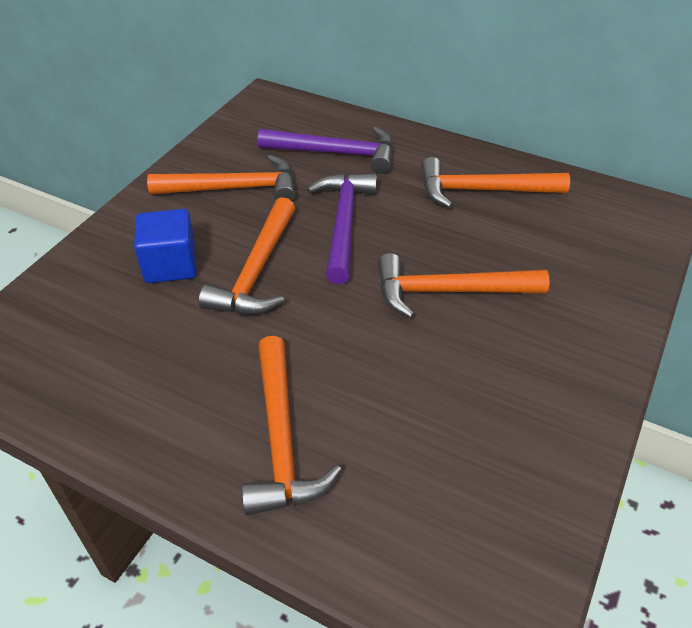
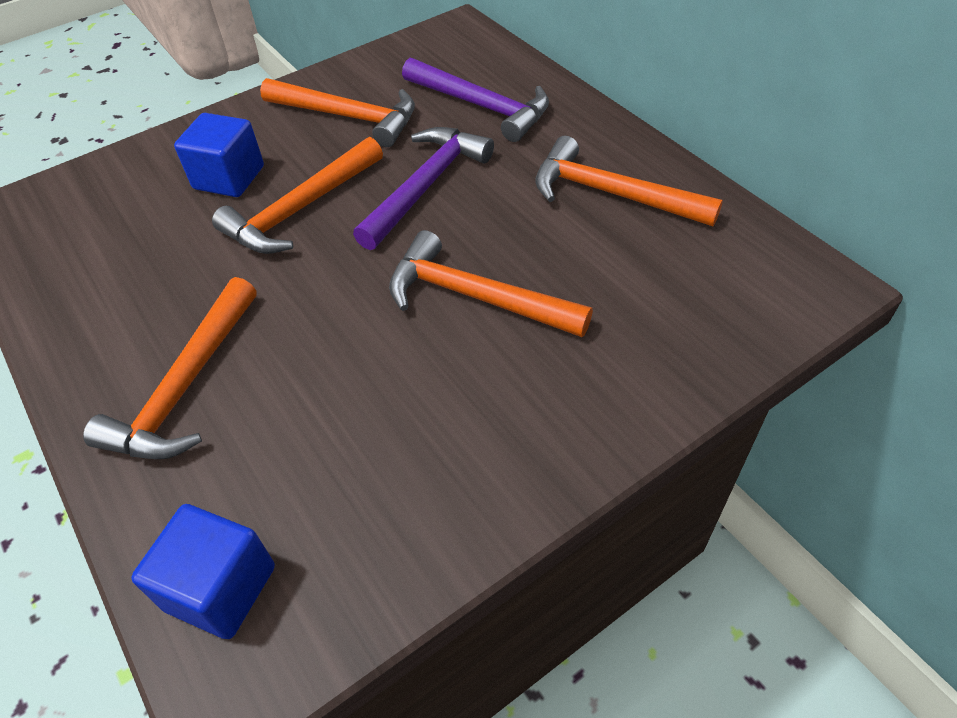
camera: 30 degrees right, 5 degrees up
(442, 570) = (220, 588): none -> blue cube

